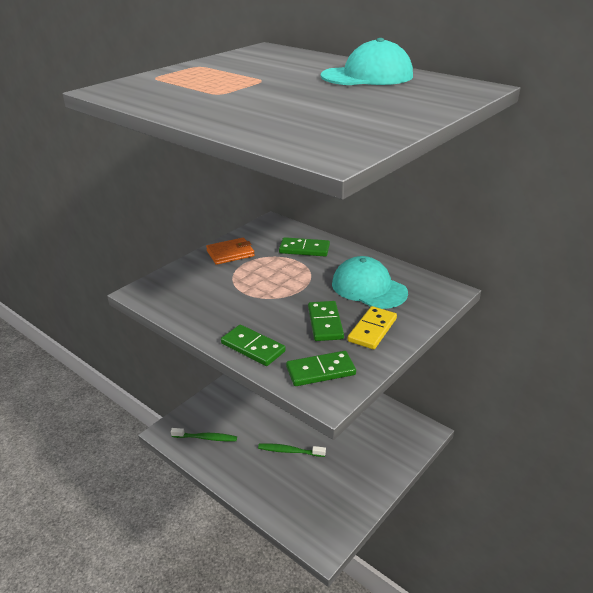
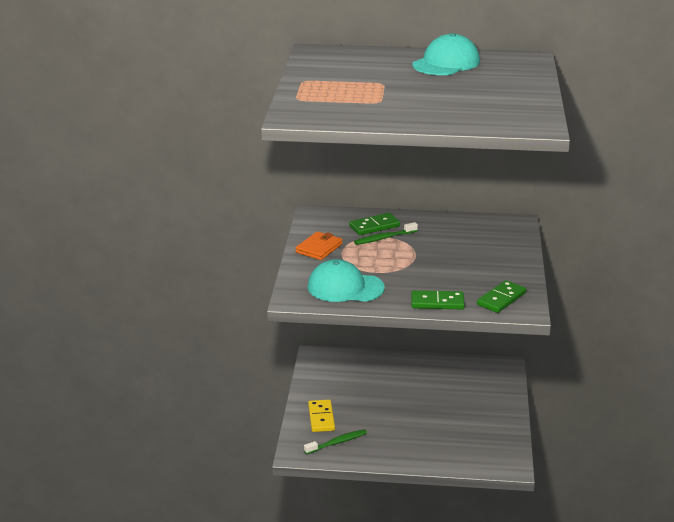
camera: 35 degrees left, 5 degrees down
(289, 451) = (417, 422): green toothbrush -> green toothbrush (384, 238)
(325, 323) = (464, 271): green domino -> none
(369, 288) = (462, 238): turquoise cap -> turquoise cap (345, 287)
(372, 330) = (500, 264): yellow domino -> yellow domino (321, 418)

